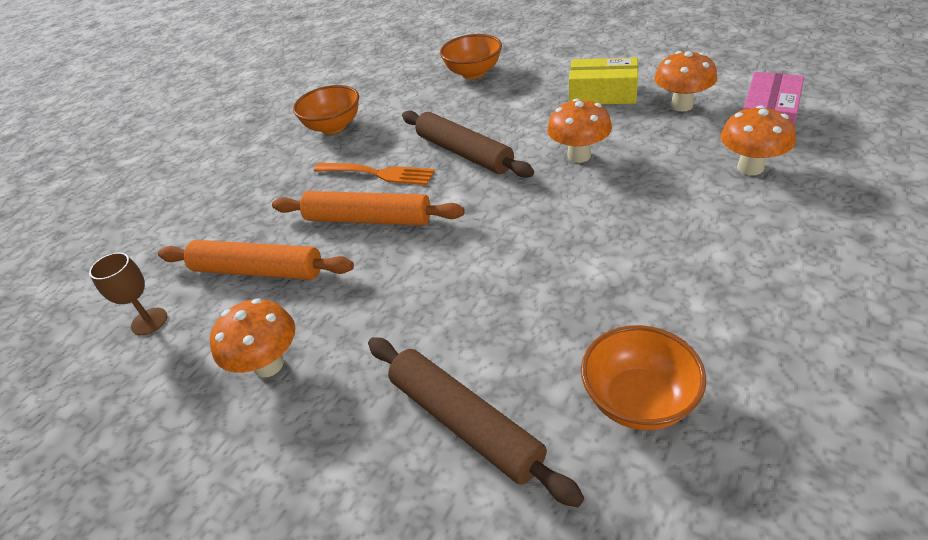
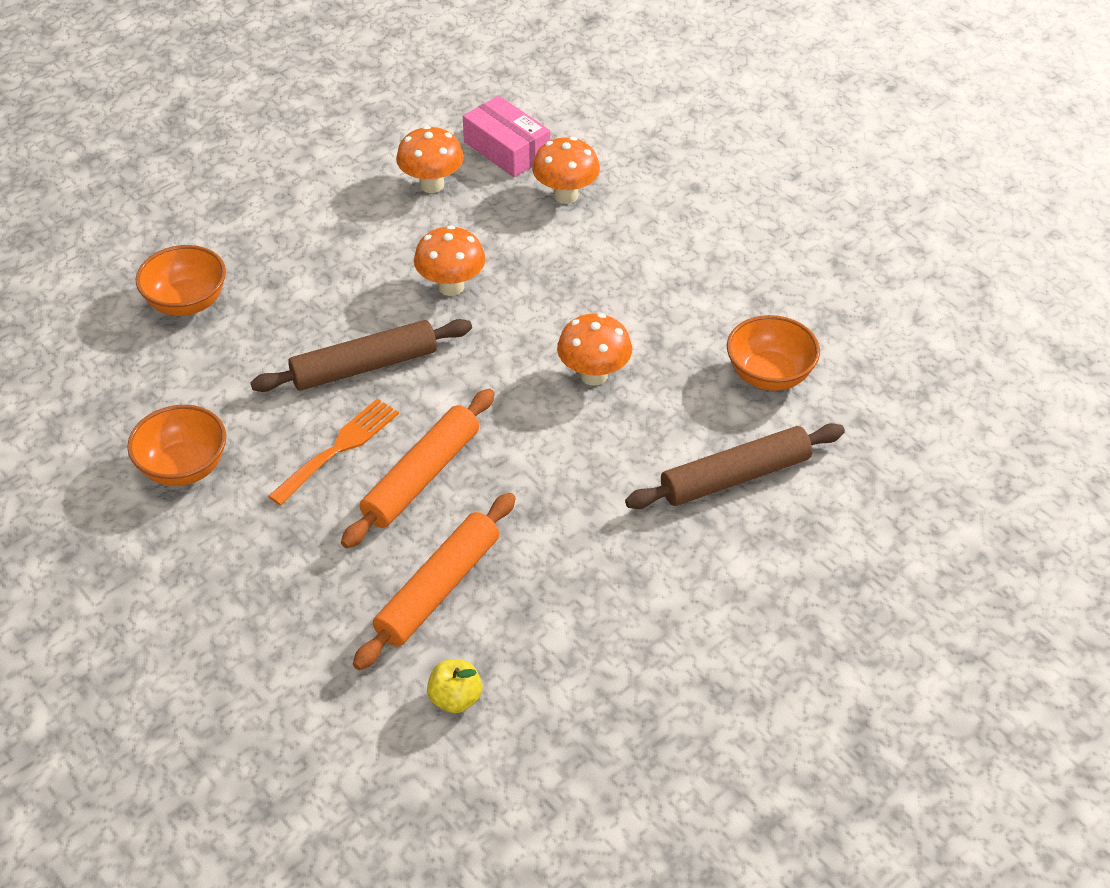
camera: 75 degrees left, 5 degrees up
(149, 321) = (455, 699): brown goblet -> yellow apple
(268, 365) = (591, 597): orange mushroom -> orange mushroom (594, 375)
(603, 94) = (353, 224): yellow box -> none

